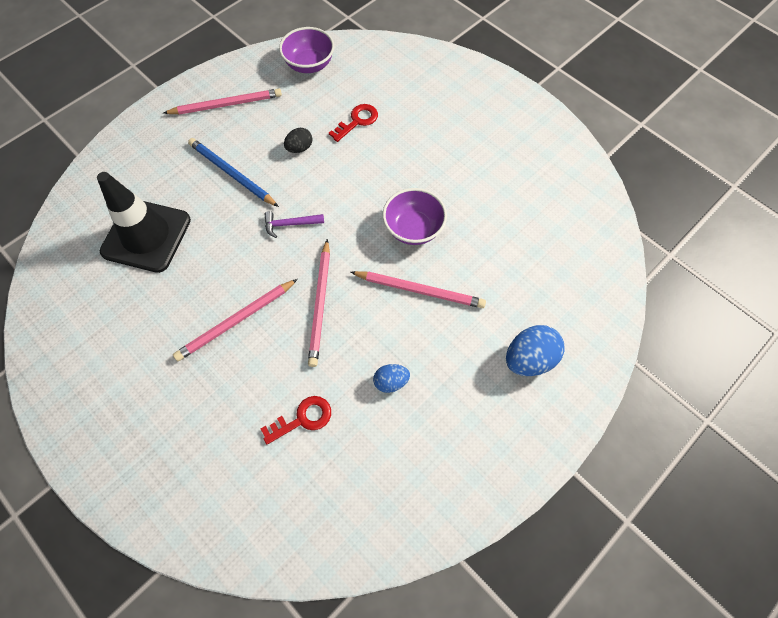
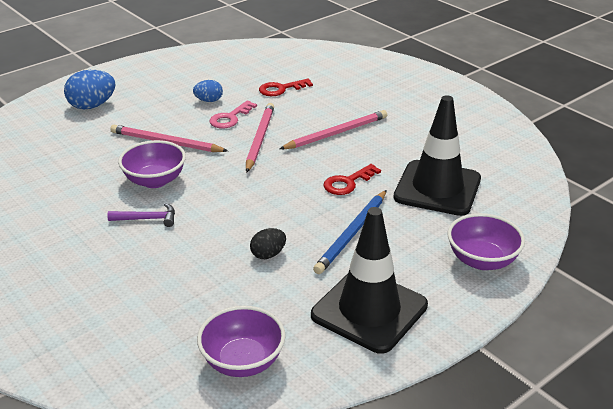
camera: 175 degrees left, 30 degrees down
(133, 153) = (482, 260): none -> purple bowl
(226, 104) = (369, 310): pink pencil -> black traffic cone
(232, 174) = (352, 234): blue pencil -> blue pencil turned 75 degrees clockwise
(290, 224) = (284, 189): purple hammer -> purple hammer (147, 219)
(357, 121) = (187, 280): red key -> red key (348, 183)
(358, 344) = (230, 118): none -> pink key

